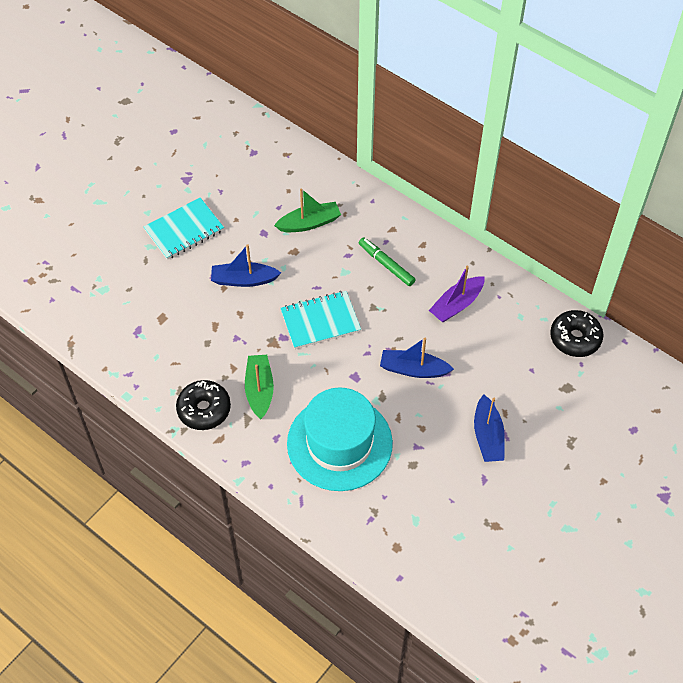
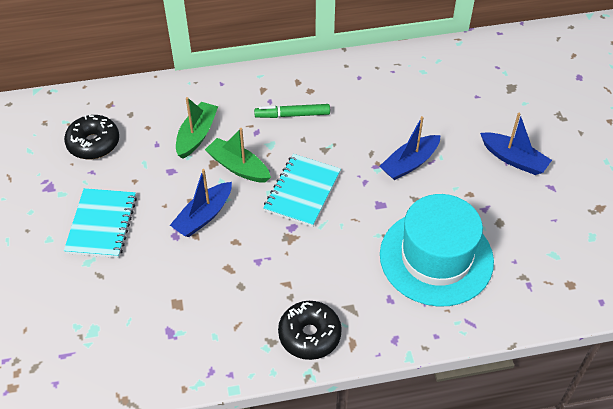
camera: 50 degrees left, 5 degrees down
(259, 390) = (329, 279): green boat -> green boat (238, 167)
(456, 304) = (375, 99): purple boat -> none
(575, 338) = (472, 56): black donut -> black donut (93, 143)

